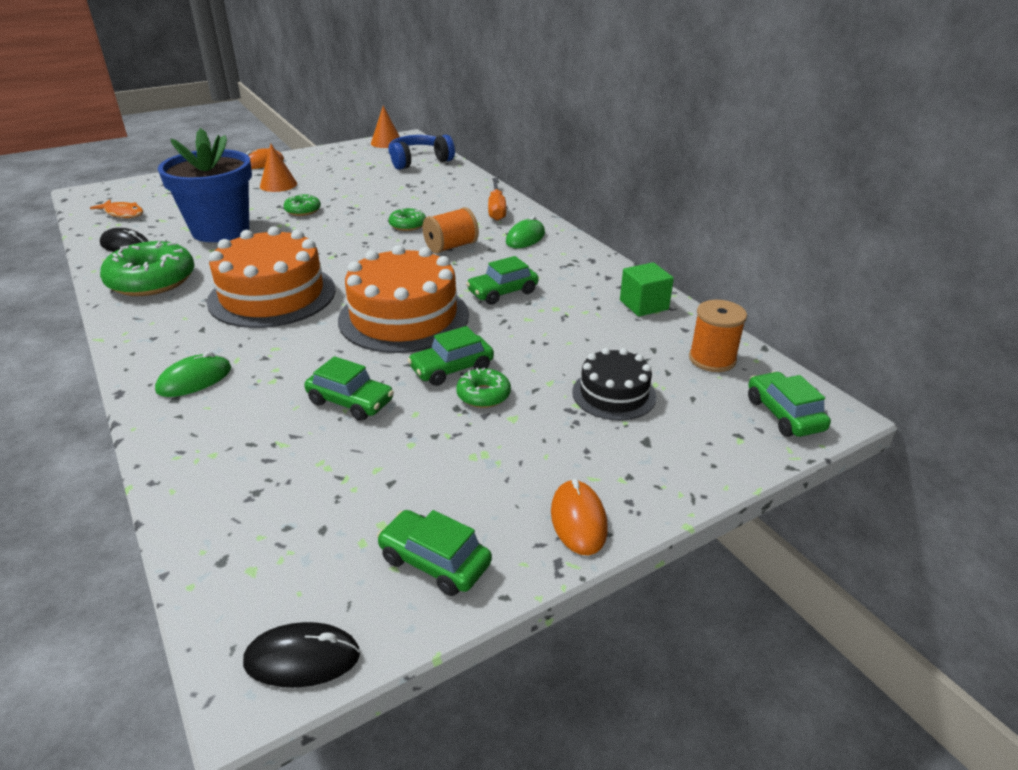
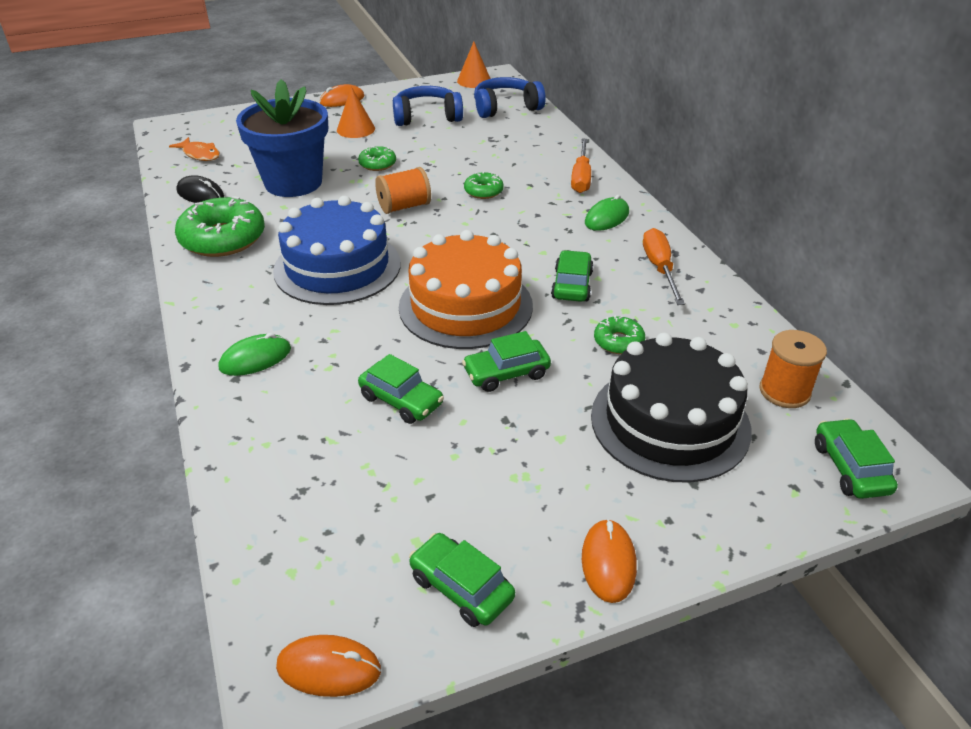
camera: 10 degrees right, 5 degrees up
(272, 295) = (337, 267): orange cake -> blue cake
(302, 658) = (329, 668): black mouse -> orange mouse
(346, 172) = (427, 117): none -> blue headphones
(451, 247) = (525, 223): orange spool -> orange spool (404, 207)
(483, 395) = (534, 408): green donut -> green donut (618, 341)
(502, 292) = (572, 285): green car -> green car turned 120 degrees clockwise
(580, 273) = (660, 268): none -> orange screwdriver
(614, 394) = (670, 422): black cake -> black cake, size x1.81
(644, 305) = (722, 316): green cube -> none

